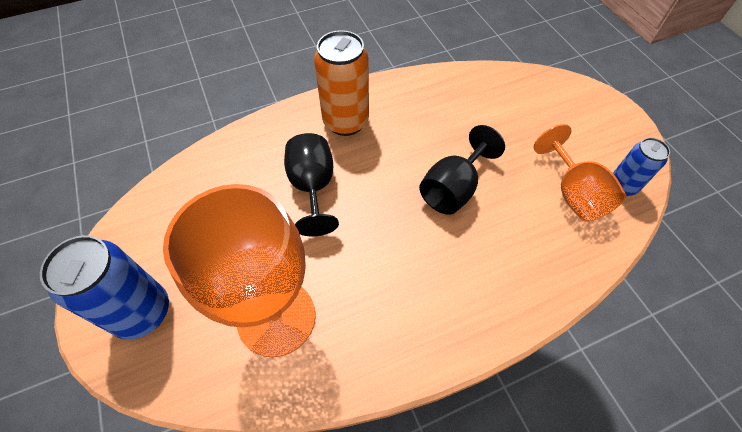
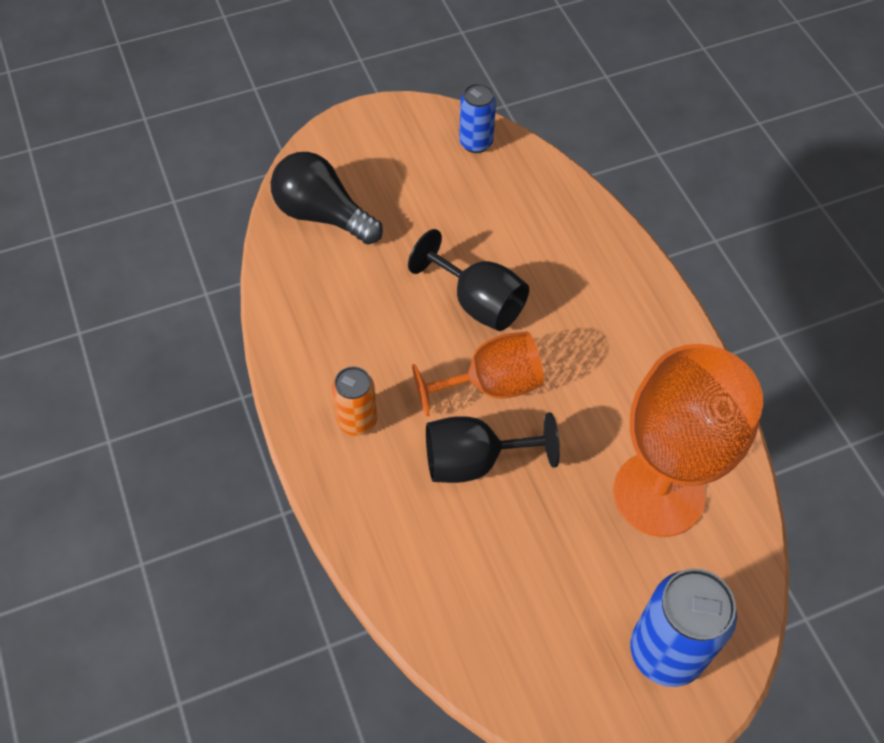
camera: 90 degrees left, 0 degrees up
(346, 122) = (357, 421): orange can -> orange can, size x0.59
(516, 94) = (322, 215): none -> black light bulb
(573, 193) = (486, 188): orange goblet -> orange goblet (491, 385)

